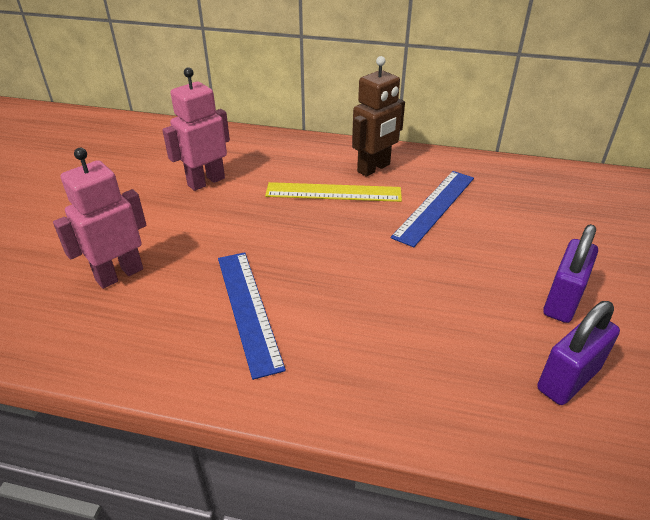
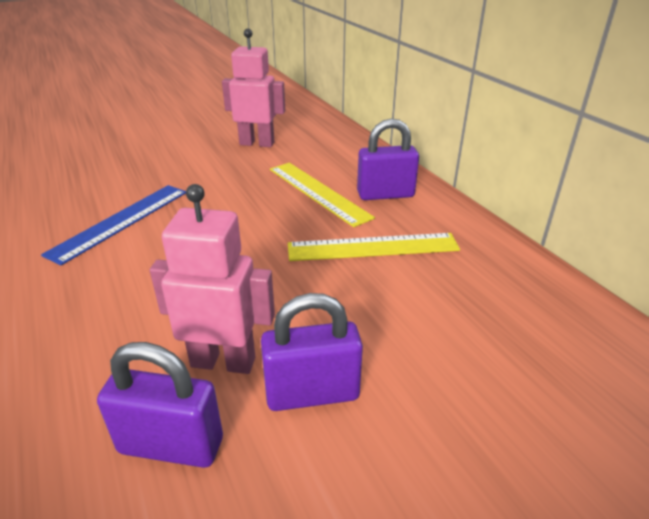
camera: 50 degrees right, 5 degrees down
(119, 274) = (115, 164): pink robot -> pink robot (223, 361)
(374, 168) = (385, 194): brown robot -> purple padlock
(434, 206) = (373, 247): blue ruler -> yellow ruler

